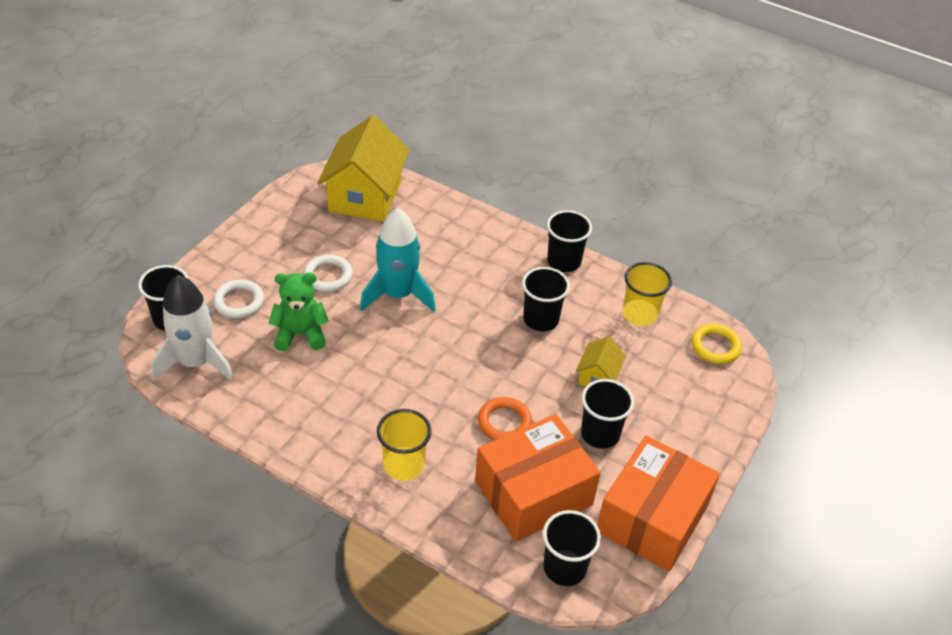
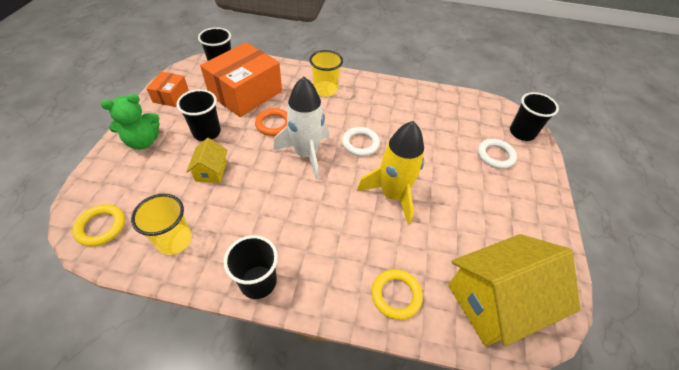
camera: 160 degrees right, 5 degrees up
(196, 362) = (480, 112): white rocket -> white rocket (306, 154)
(300, 334) = (437, 145): green teddy bear -> green teddy bear (143, 141)
(328, 276) = (455, 195): white ring -> white ring (360, 143)
(365, 196) = (495, 301): yellow house -> yellow house turned 75 degrees clockwise
(398, 295) = (392, 195): turquoise rocket -> yellow rocket
(447, 221) = (396, 295): none -> yellow ring
(541, 319) = (267, 207): black cup -> none
(652, 518) = (171, 96): orange box -> orange box, size x0.50

